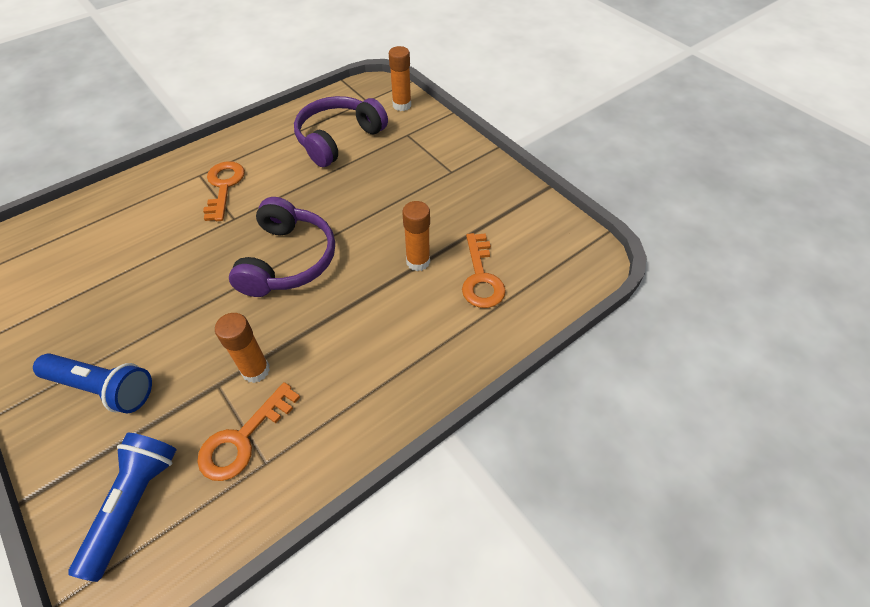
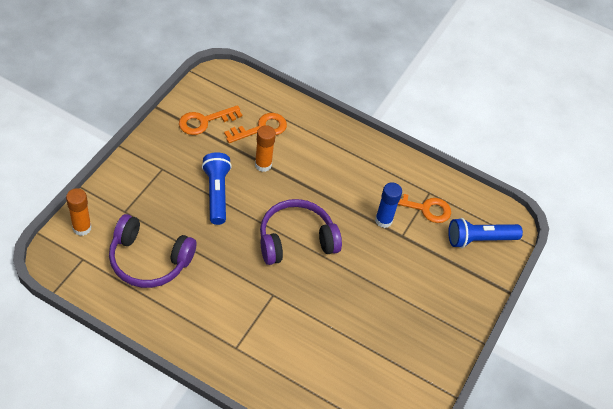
camera: 120 degrees left, 0 degrees up
(103, 388) = (436, 294): blue flashlight -> blue flashlight (217, 193)
(224, 187) = (242, 320): orange key -> orange key (205, 121)
(256, 370) = (383, 220): orange glue stick -> blue glue stick

